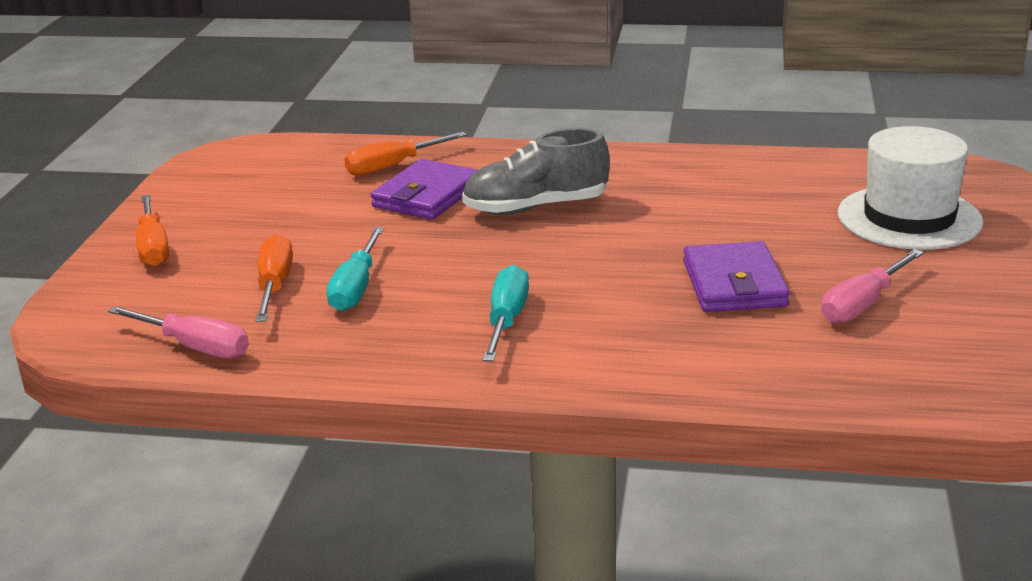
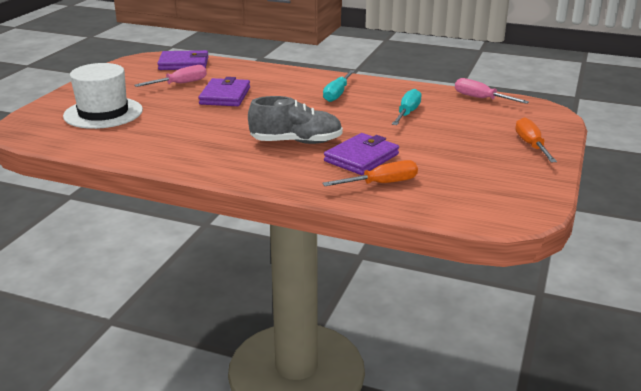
camera: 170 degrees left, 0 degrees up
(274, 286) = (450, 118): orange screwdriver -> none
(939, 374) = (184, 64): none -> purple wallet

